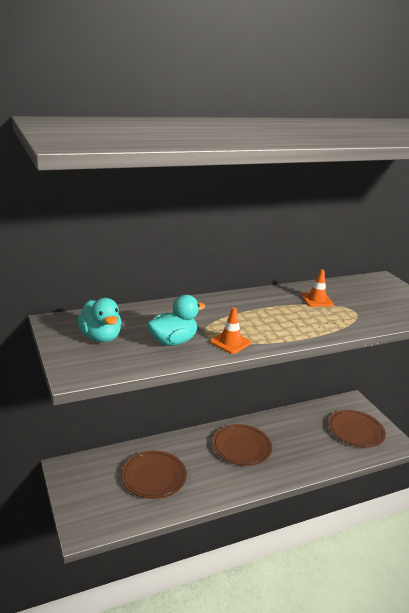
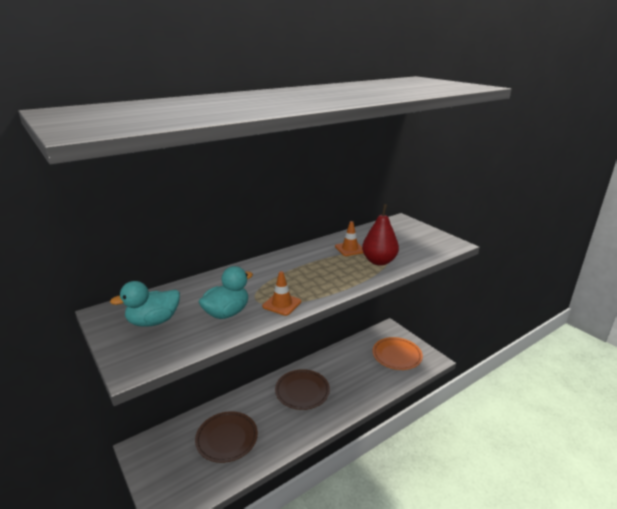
camera: 10 degrees left, 0 degrees up
(100, 337) = (153, 321): turquoise duck -> turquoise duck turned 105 degrees clockwise
(345, 317) = (379, 261): none -> red pear
(355, 431) = (397, 355): brown plate -> orange plate

